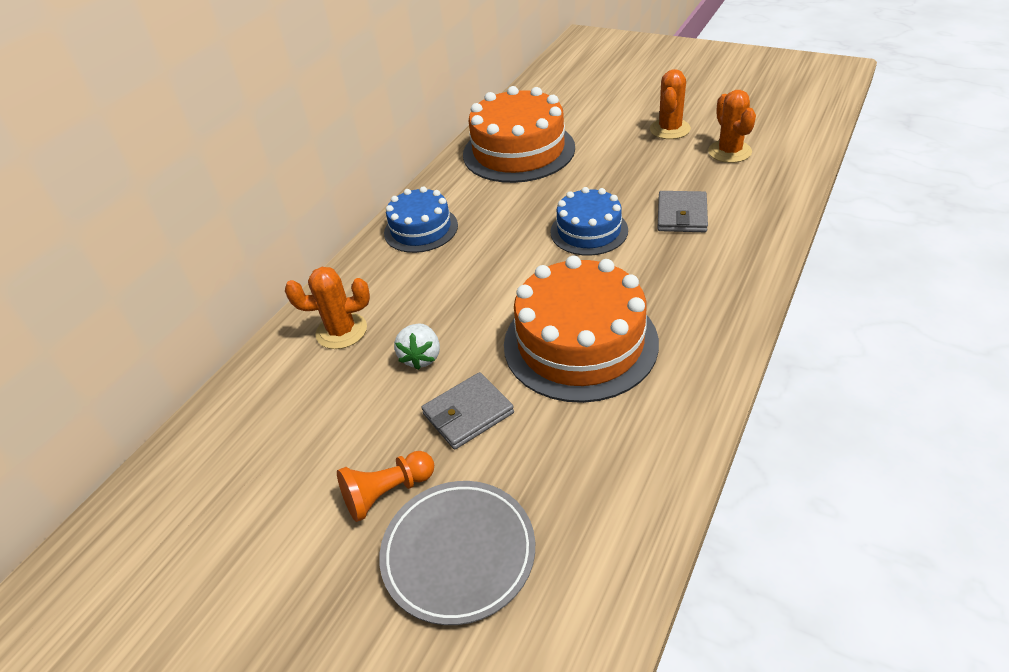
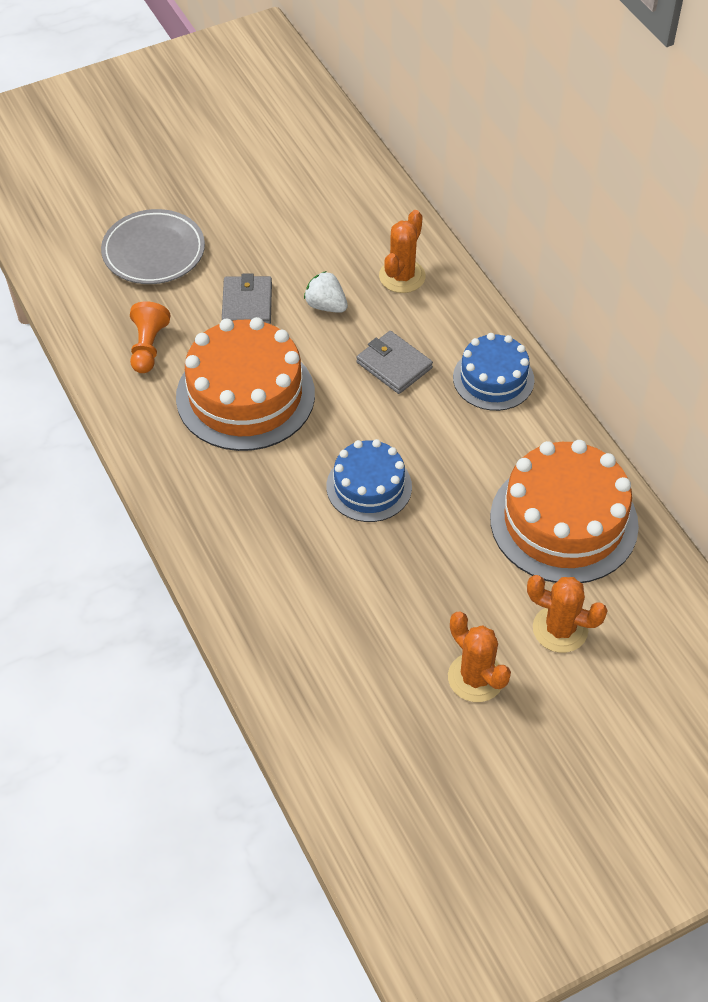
camera: 120 degrees right, 10 degrees up
(387, 493) = (226, 241): orange pawn -> orange pawn (148, 347)
(681, 215) = (321, 566): grey wallet -> grey wallet (394, 365)
(729, 152) = (379, 691): orange cactus -> orange cactus (560, 629)

